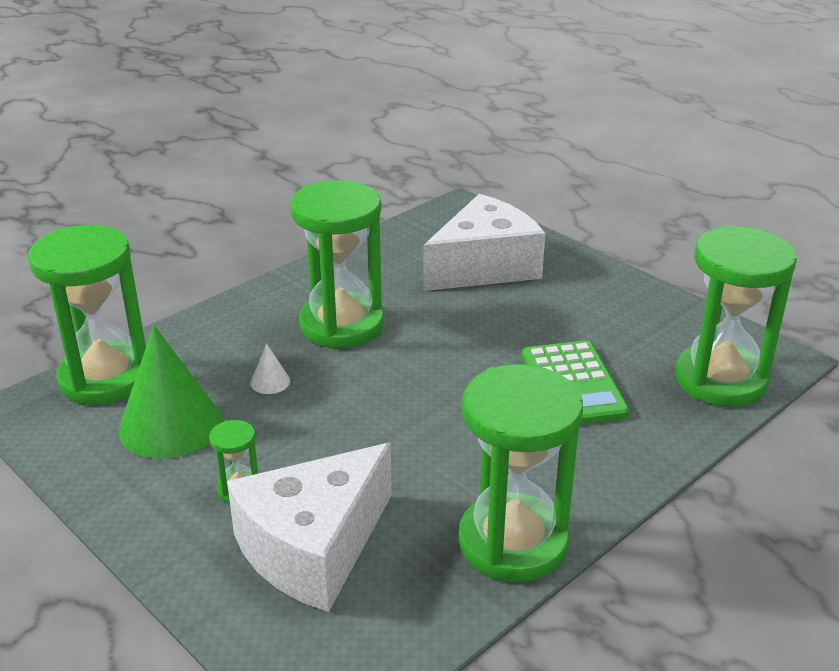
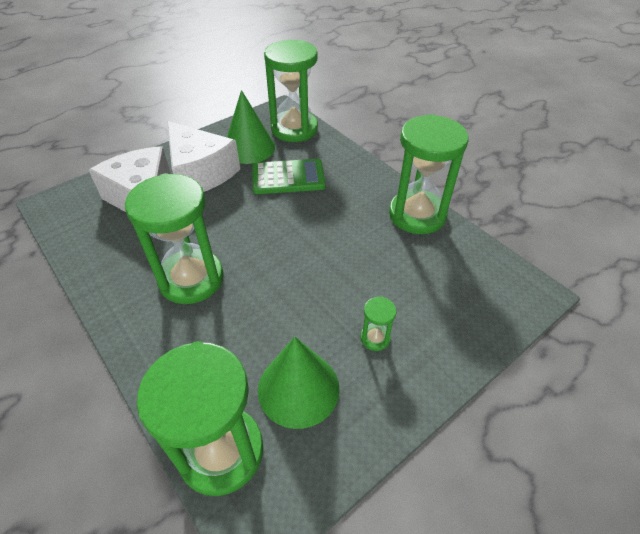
camera: 85 degrees left, 15 degrees up
(270, 382) = (254, 323): white cone -> none
(314, 548) = (428, 297): white cheese -> white cheese (200, 173)
(639, 337) = (249, 147): none -> green cone

